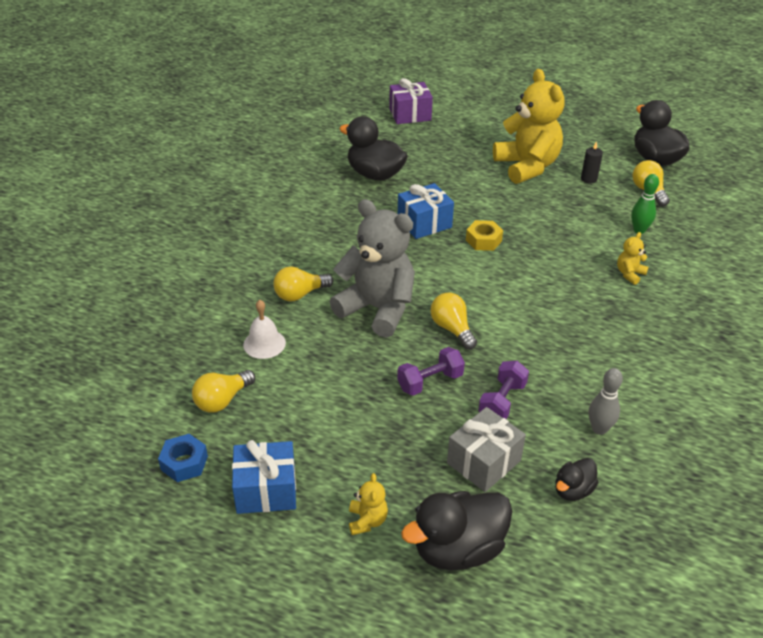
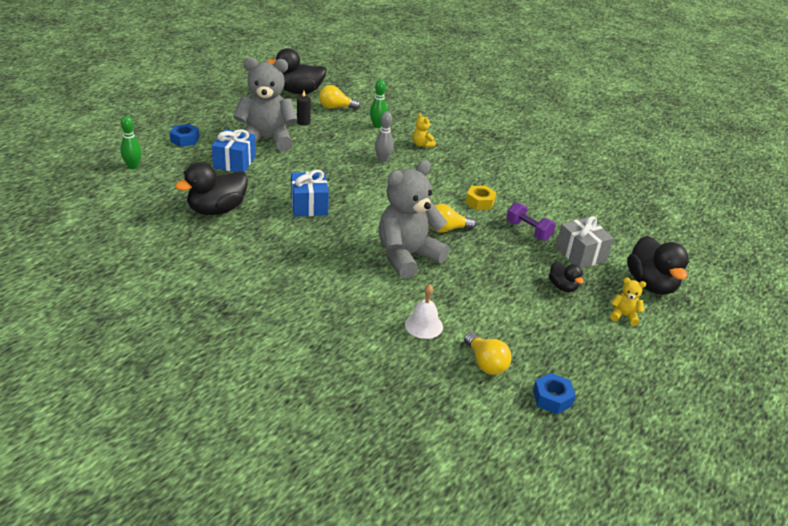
camera: 75 degrees left, 5 degrees down
(266, 490) = (589, 358): blue gift -> blue gift (234, 162)
(300, 294) = (367, 291): yellow light bulb -> none
(410, 114) = (133, 166): purple gift -> green bowling pin
(430, 382) = (499, 254): purple dumbbell -> none
(480, 124) = (185, 139): none -> blue nut
(483, 240) = (350, 186): yellow nut -> yellow nut (480, 202)
(527, 167) = (266, 140): yellow teddy bear -> grey teddy bear
(573, 490) = (610, 229): black duck -> black duck (562, 287)
(599, 429) = (562, 203): grey bowling pin -> grey bowling pin (383, 160)

